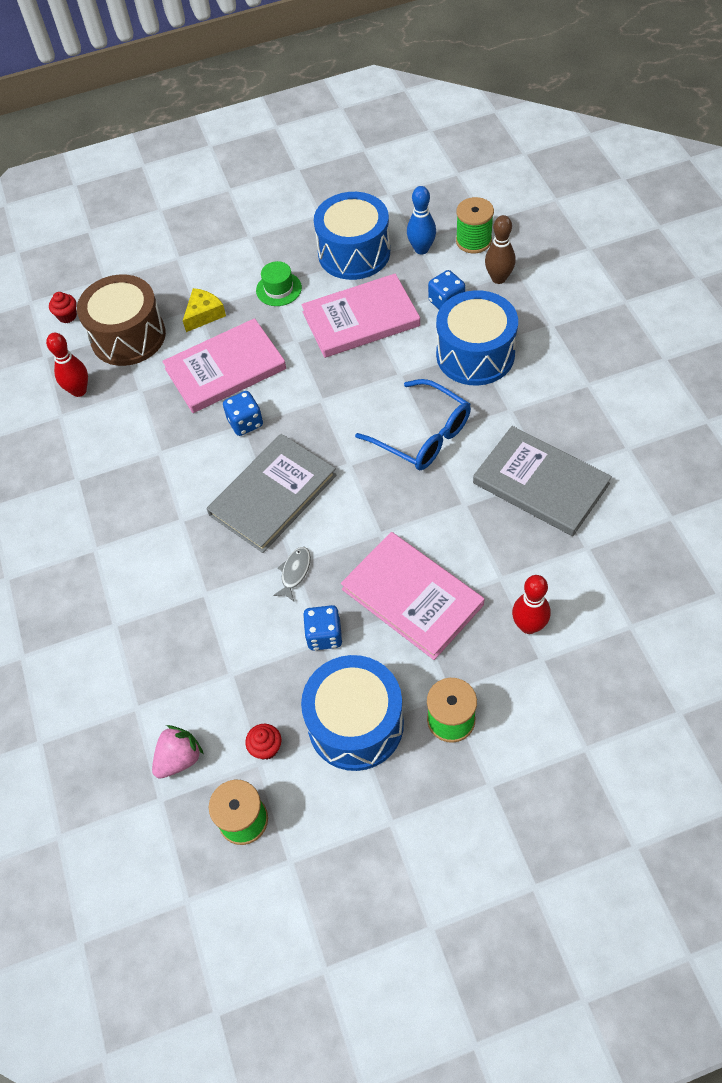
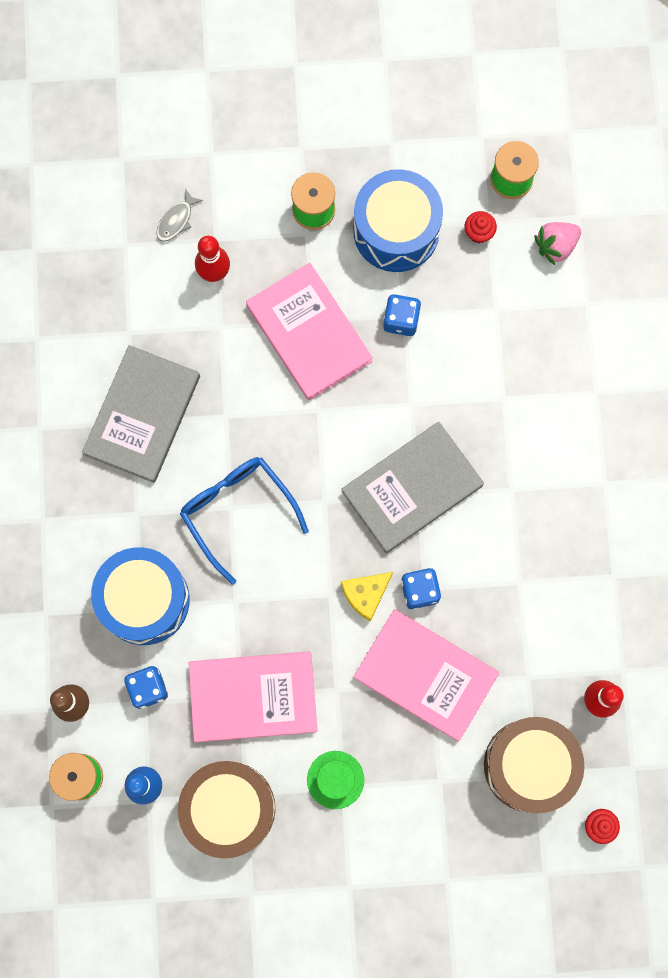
camera: 170 degrees left, 20 degrees up
(204, 314) = (433, 769): yellow cheese -> yellow cheese (366, 594)
(225, 369) = (425, 675): pink book -> pink book turned 45 degrees clockwise
(295, 572) = (412, 393): grey fish -> grey fish (176, 220)
(354, 253) = (229, 808): blue drum -> brown drum
(540, 483) = (142, 415): grey book -> grey book turned 60 degrees clockwise

